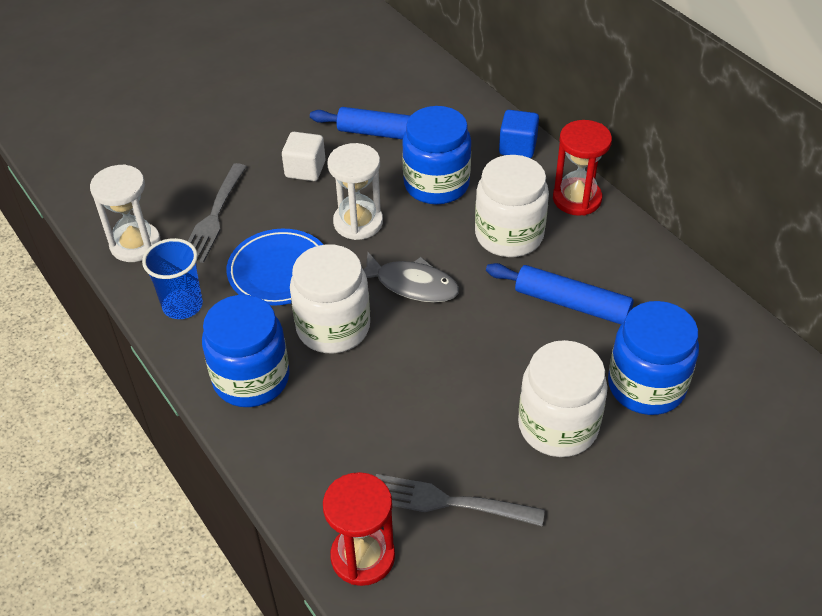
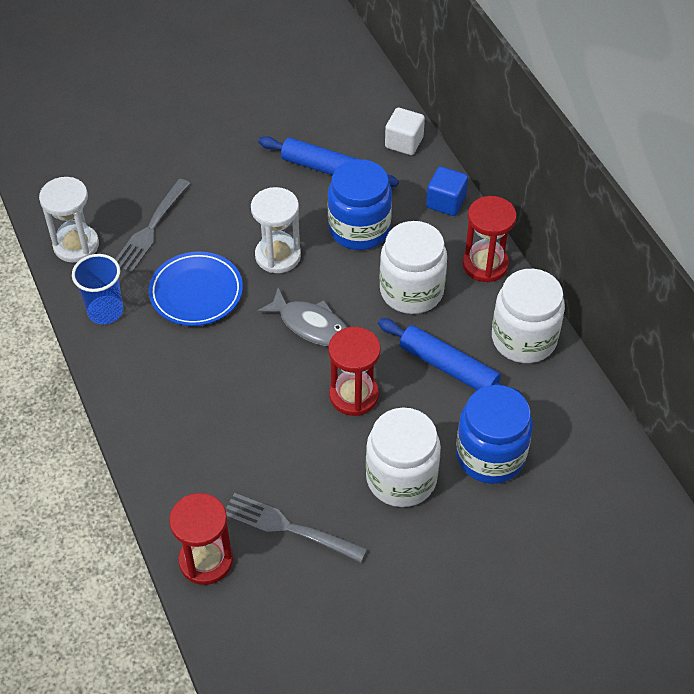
camera: 10 degrees right, 5 degrees up
(251, 379) = (149, 389): blue jar -> none
(305, 169) = (243, 194): white cube -> white cube (404, 142)
(333, 327) = (231, 354): white jar -> white jar (524, 339)
(479, 348) = (354, 395): none -> red hourglass

